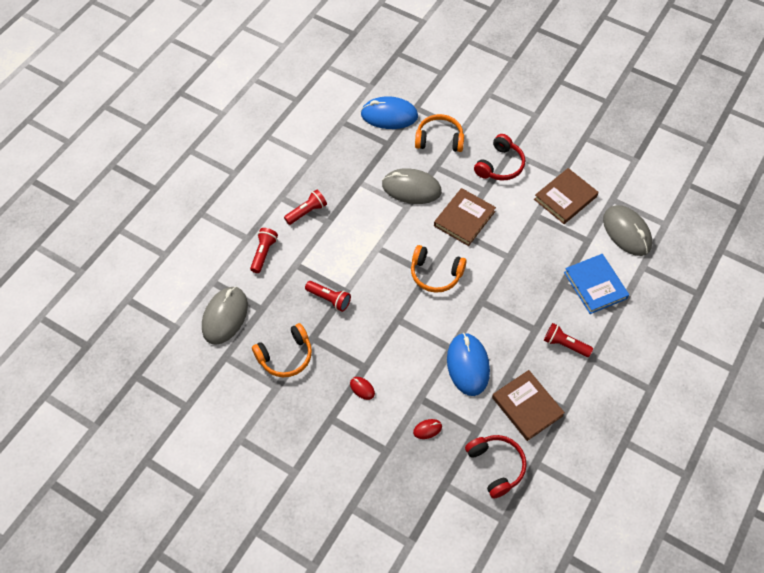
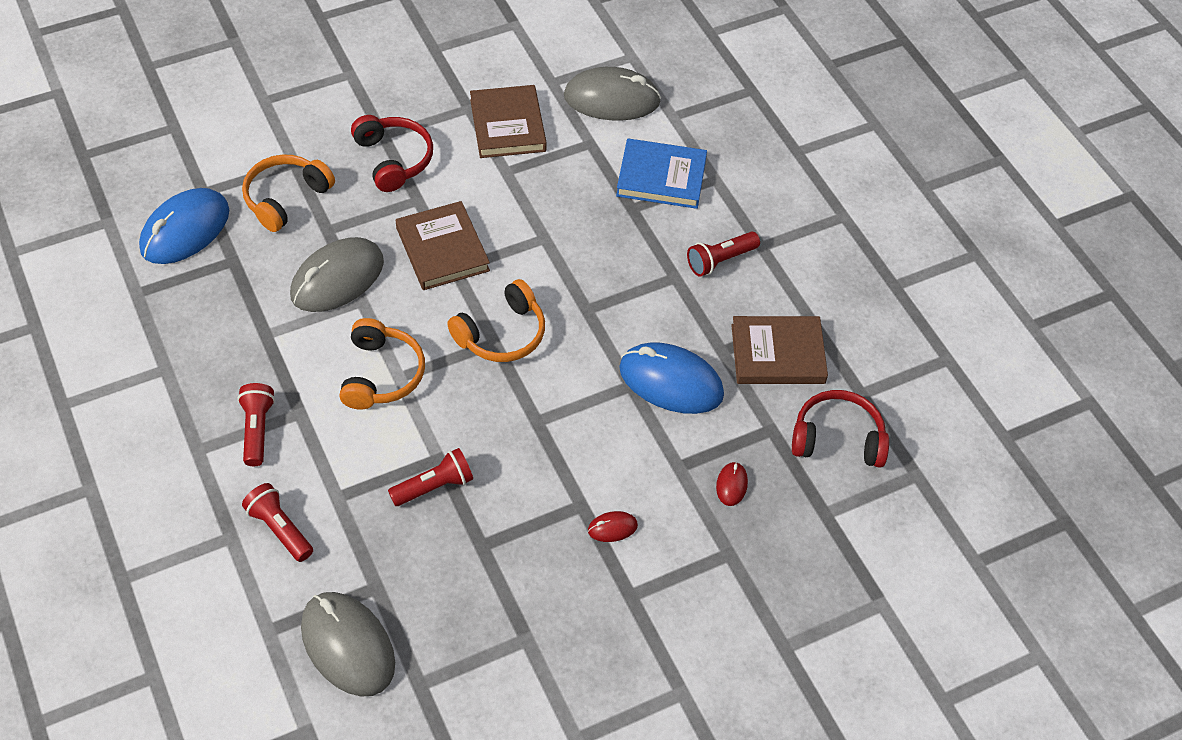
camera: 60 degrees left, 5 degrees down
(285, 356) = (484, 598): orange headphones -> orange headphones (381, 374)

